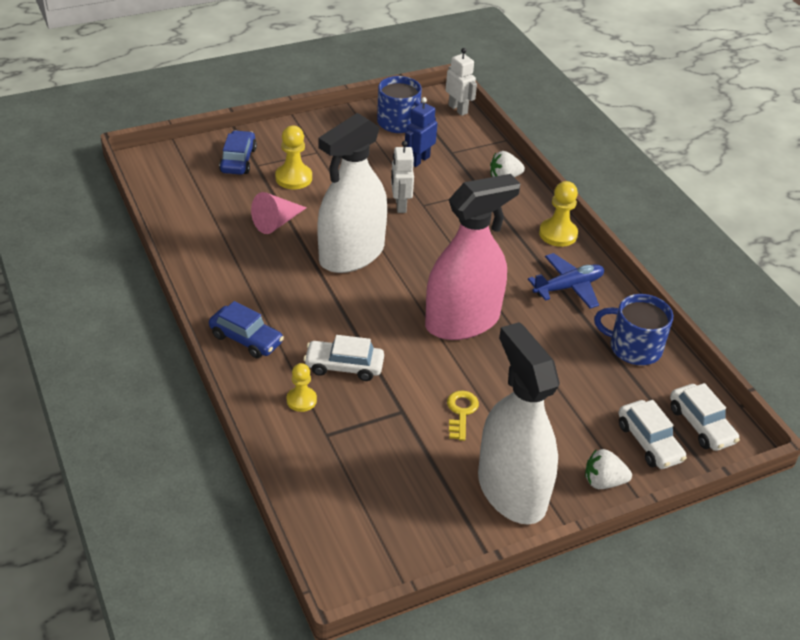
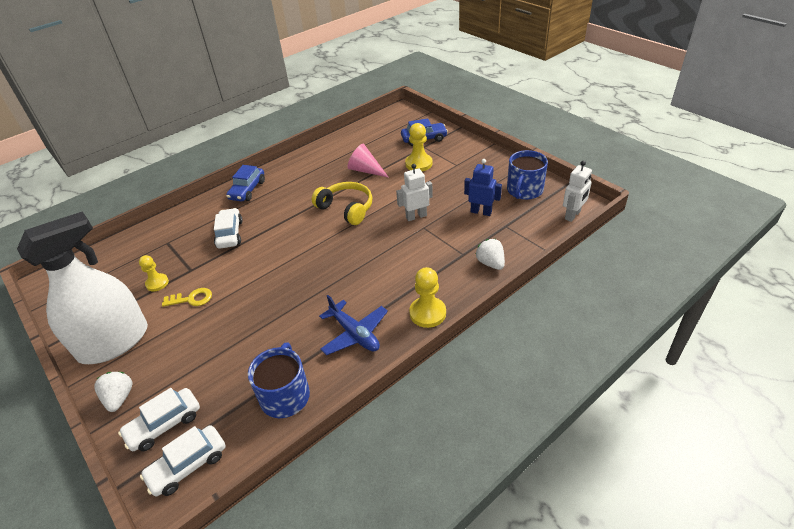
camera: 80 degrees right, 0 degrees up
(301, 400) = (196, 225): yellow pawn -> yellow pawn (157, 283)
(351, 254) = (346, 208): white spray bottle -> yellow headphones
(462, 321) = (290, 278): pink spray bottle -> none

